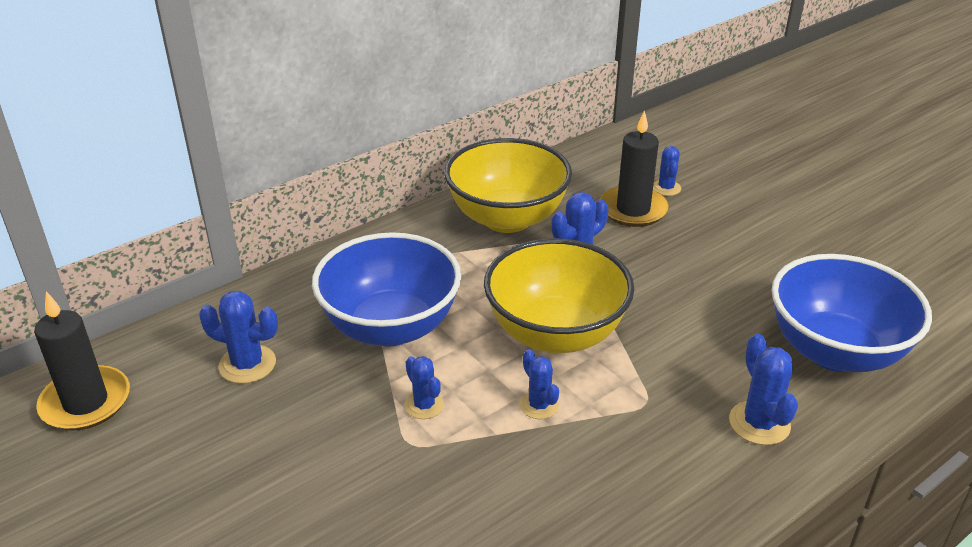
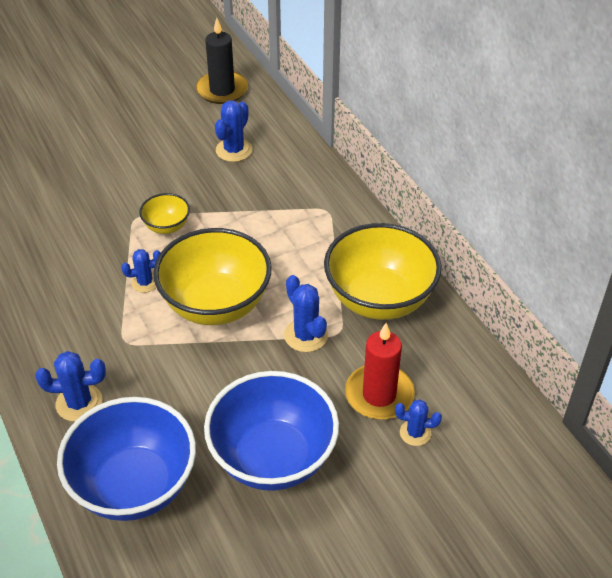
camera: 100 degrees right, 10 degrees up
(390, 327) = (251, 216): blue bowl -> blue bowl (273, 458)
(424, 405) = (167, 226): blue cactus -> yellow bowl
(633, 209) = (379, 395): black candle -> red candle

